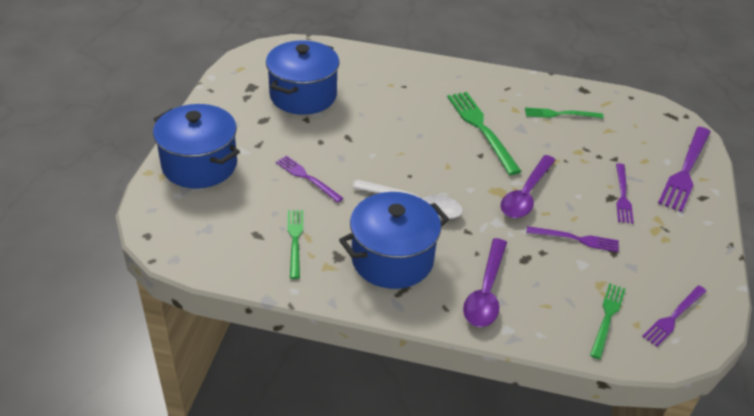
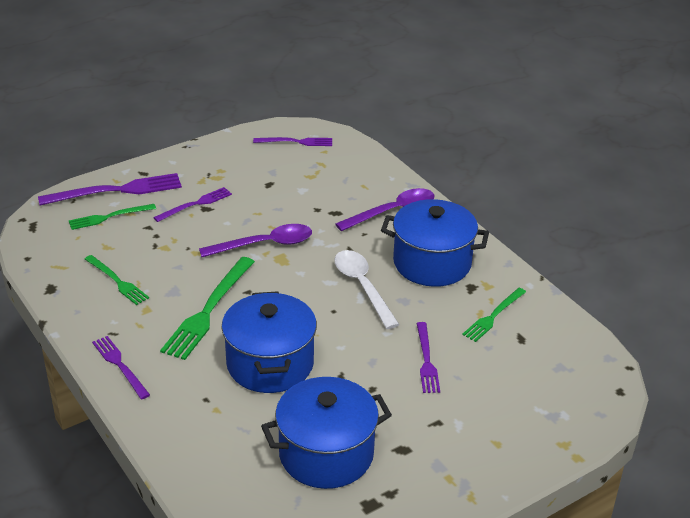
camera: 135 degrees left, 5 degrees down
(199, 165) = (518, 434): blue pot -> blue pot (270, 364)
(576, 239) = (280, 202): purple fork -> purple fork (120, 365)
(607, 318) = (336, 162): green fork -> green fork (109, 217)

